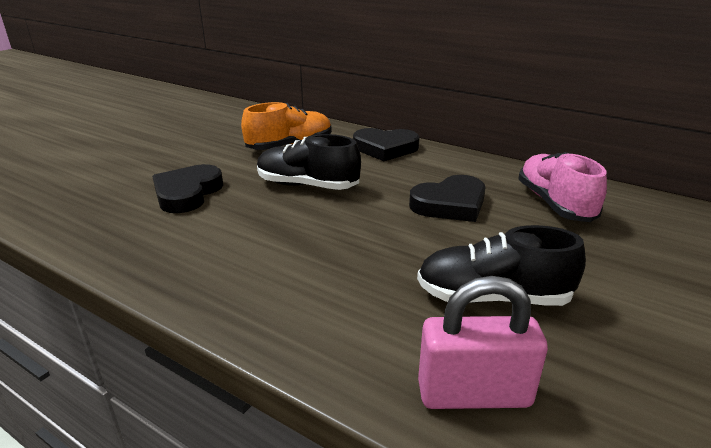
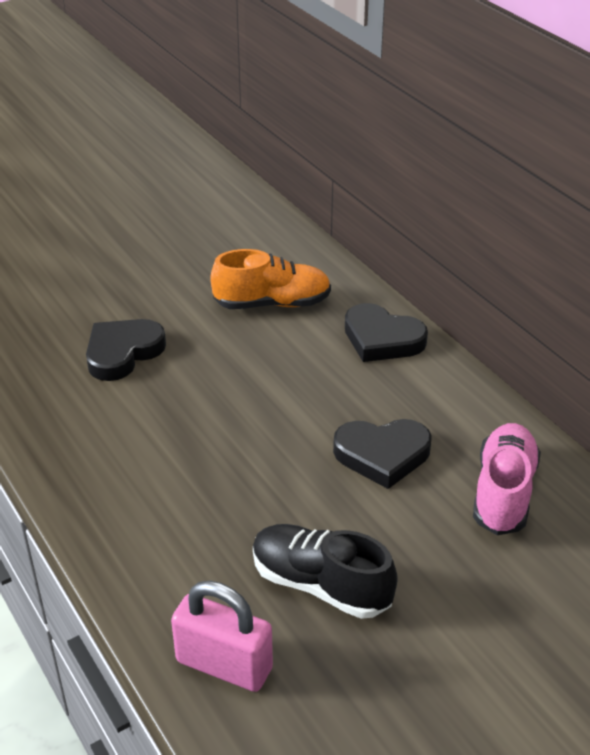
camera: 25 degrees right, 10 degrees up
(307, 185) = (249, 378): black shoe -> none

